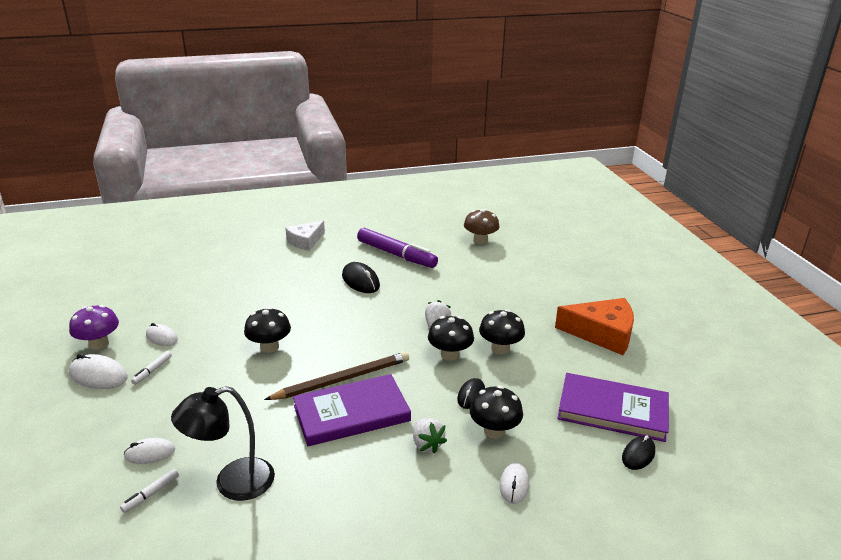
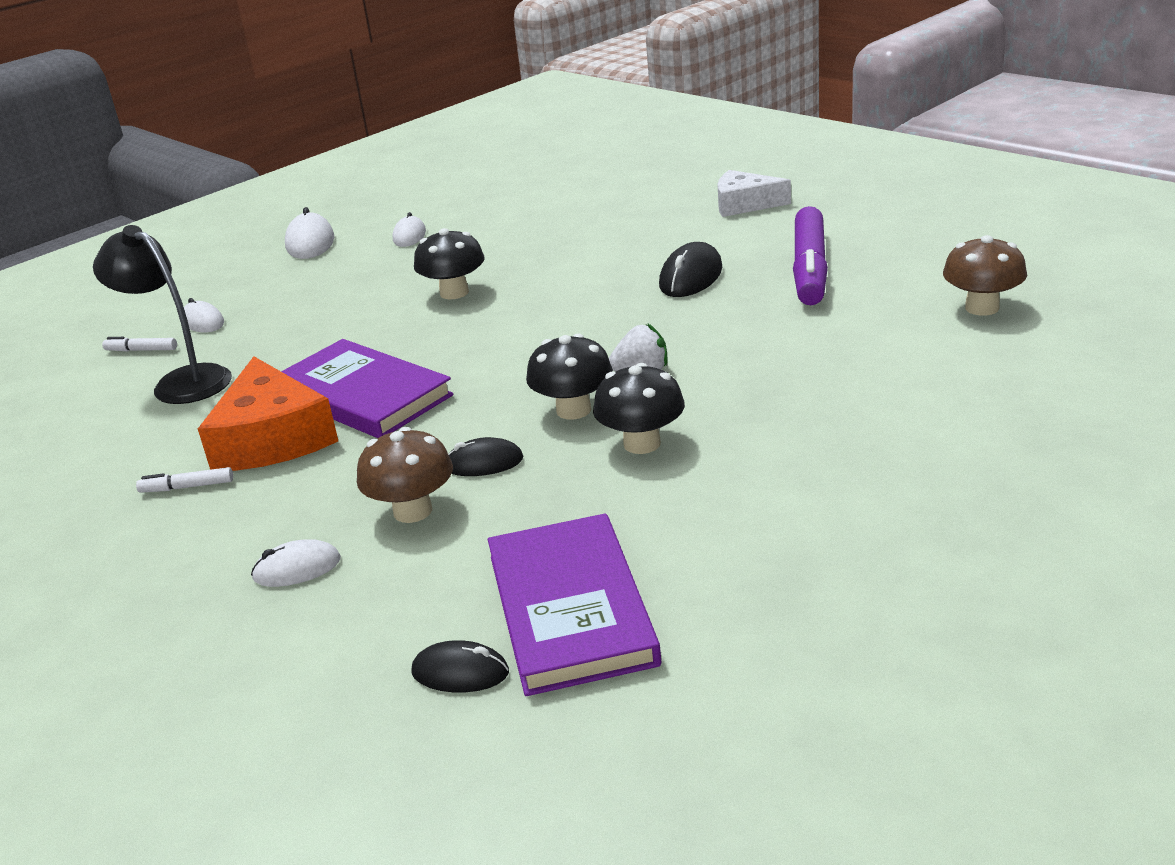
camera: 65 degrees right, 0 degrees up
(99, 344) = (365, 217): purple mushroom -> none
(152, 371) = (343, 260): white marker -> white marker (187, 487)
(342, 379) = (430, 361): brown pencil -> none
(427, 444) = (338, 469): white strawberry -> none
(494, 430) = (413, 511): black mushroom -> brown mushroom
(602, 333) = (822, 527): orange cheese -> orange cheese (272, 438)

